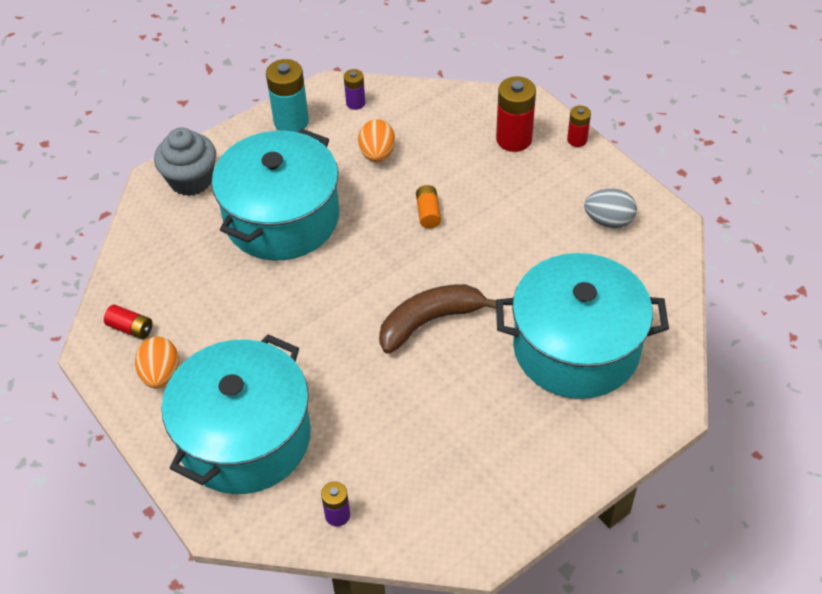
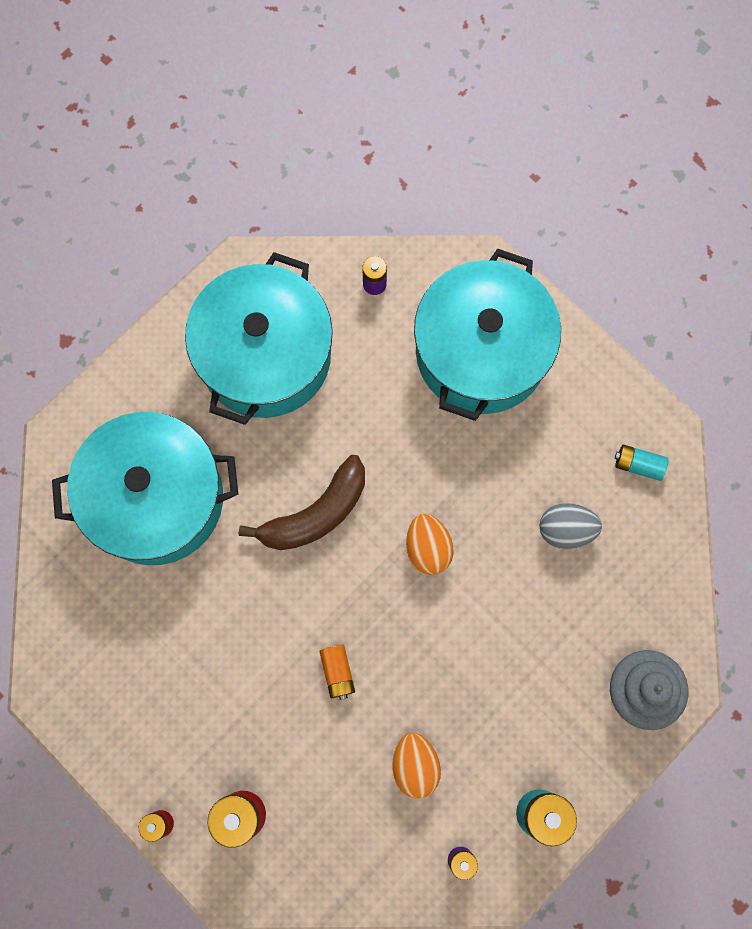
camera: 170 degrees right, 25 degrees up
(131, 328) = (638, 465): red battery -> turquoise battery
(161, 374) = (587, 412): orange egg -> orange egg (428, 548)
(282, 218) = (512, 643): turquoise pot -> turquoise pot (265, 355)
(608, 221) = (120, 686): grey egg -> grey egg (566, 530)

